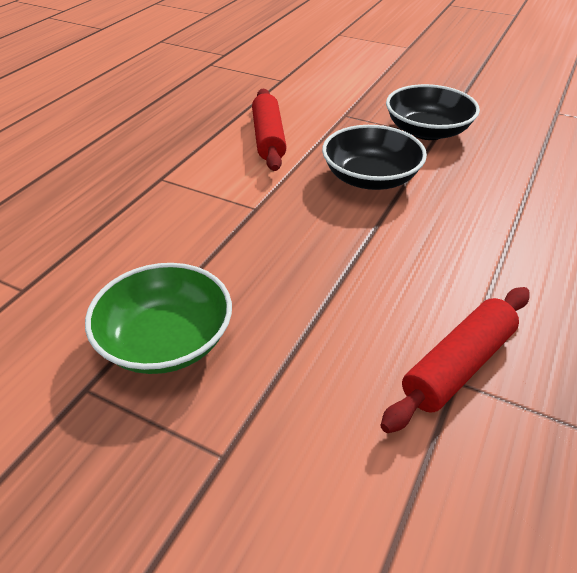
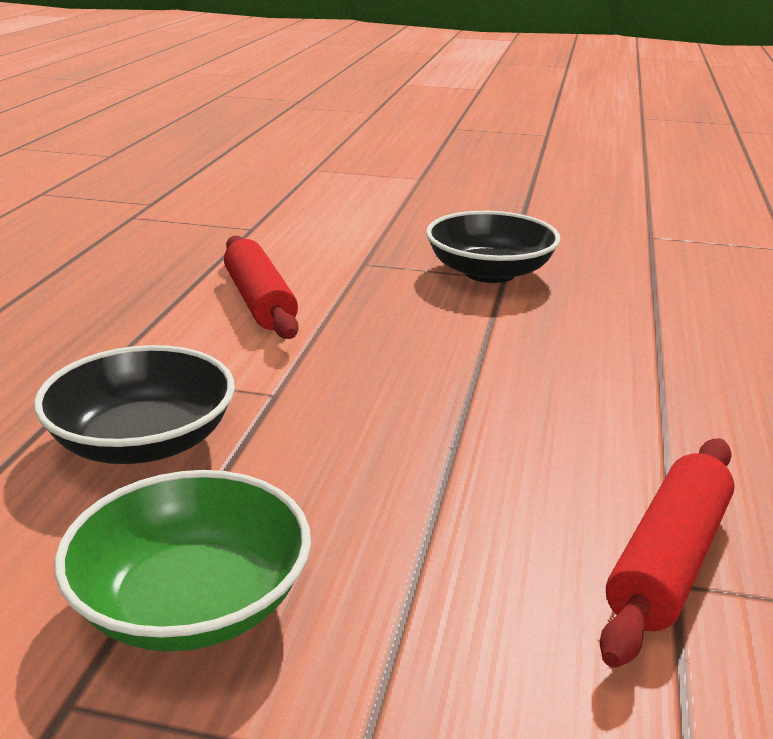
camera: 15 degrees left, 15 degrees down
(370, 178) = (434, 336): black bowl -> black bowl (143, 442)

